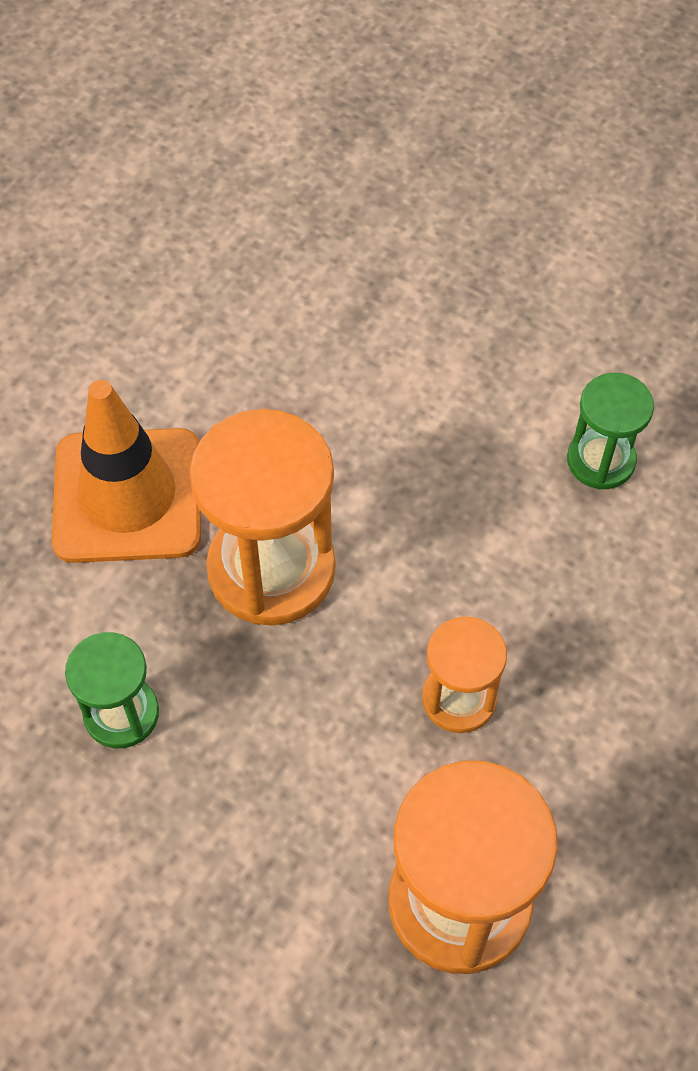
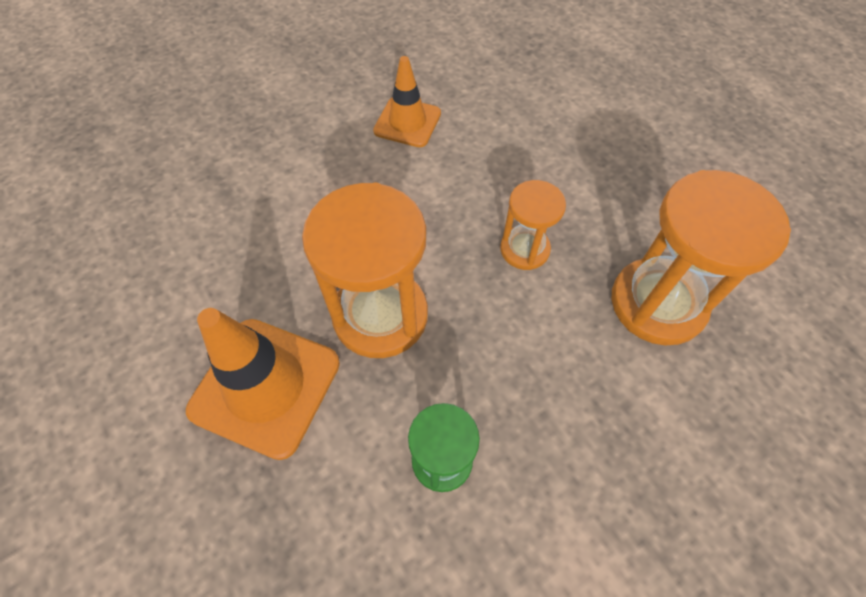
camera: 65 degrees left, 0 degrees up
(600, 460) = (407, 122): green hourglass -> orange traffic cone

